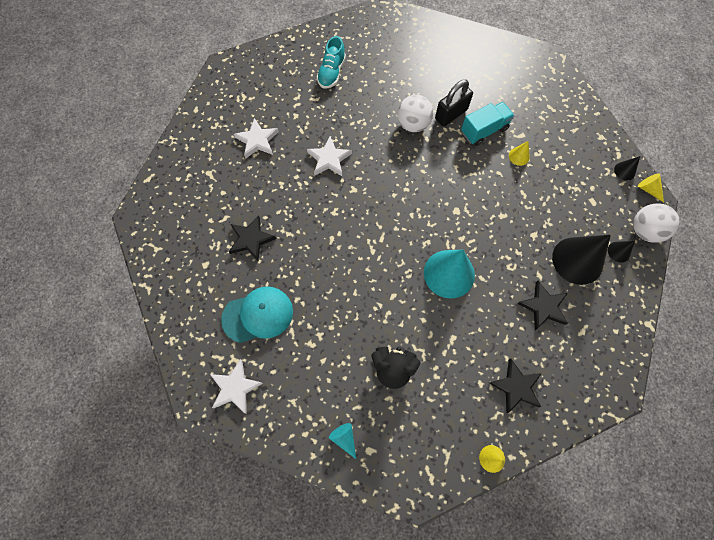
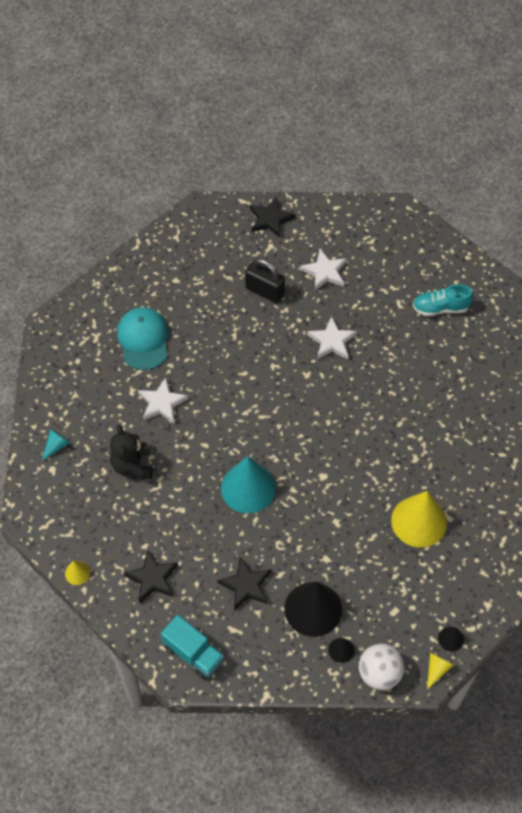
camera: 70 degrees right, 10 degrees down
(235, 387) = (72, 347): white star -> white star (162, 403)
(251, 239) = (215, 306): black star -> black star (270, 219)
(258, 315) = (143, 339): turquoise cap -> turquoise cap turned 150 degrees counterclockwise
(413, 124) = (411, 405): white ball -> none
(451, 114) = (442, 439): black padlock -> black padlock (265, 291)
(484, 130) = (436, 477): turquoise truck -> turquoise truck (193, 653)
(519, 156) = (419, 521): yellow cone -> yellow cone, size x2.24

